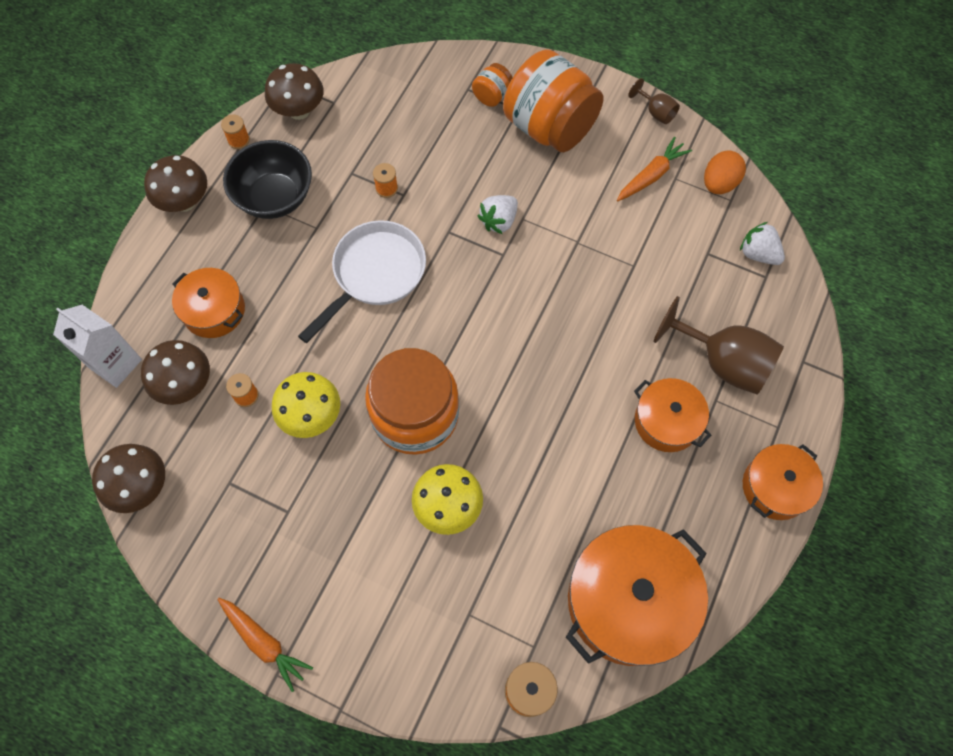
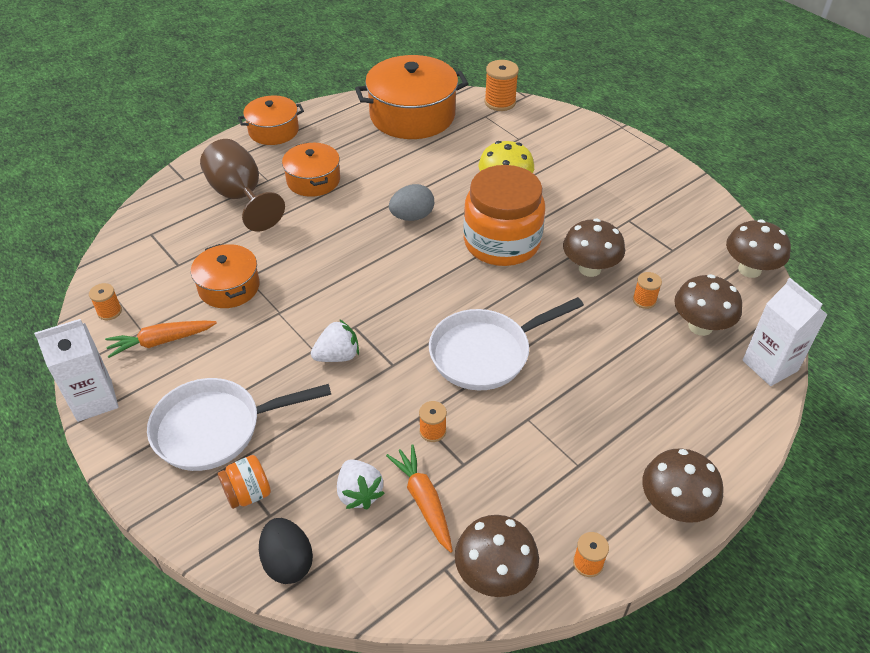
camera: 155 degrees left, 20 degrees down
(214, 310) = (661, 377): orange pot -> orange pot (229, 287)
(264, 643) = (665, 165): orange carrot -> orange carrot (423, 500)
(275, 197) = (563, 469): black bowl -> none
(311, 416) = (589, 268): yellow mushroom -> brown mushroom
(436, 68) = (288, 562): none -> black egg
(527, 412) = (412, 216): none -> grey egg
(549, 127) = (215, 429): orange jar -> white pan
(656, 112) = (94, 400): brown goblet -> white carton
(719, 184) = (109, 312): orange egg -> orange spool
(758, 254) = (139, 250): white strawberry -> white strawberry (359, 493)

